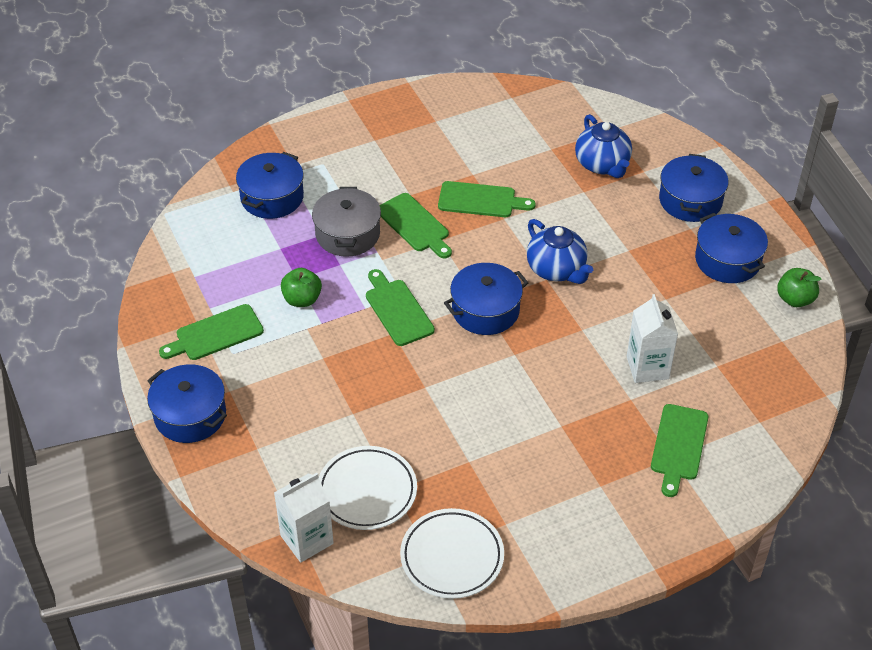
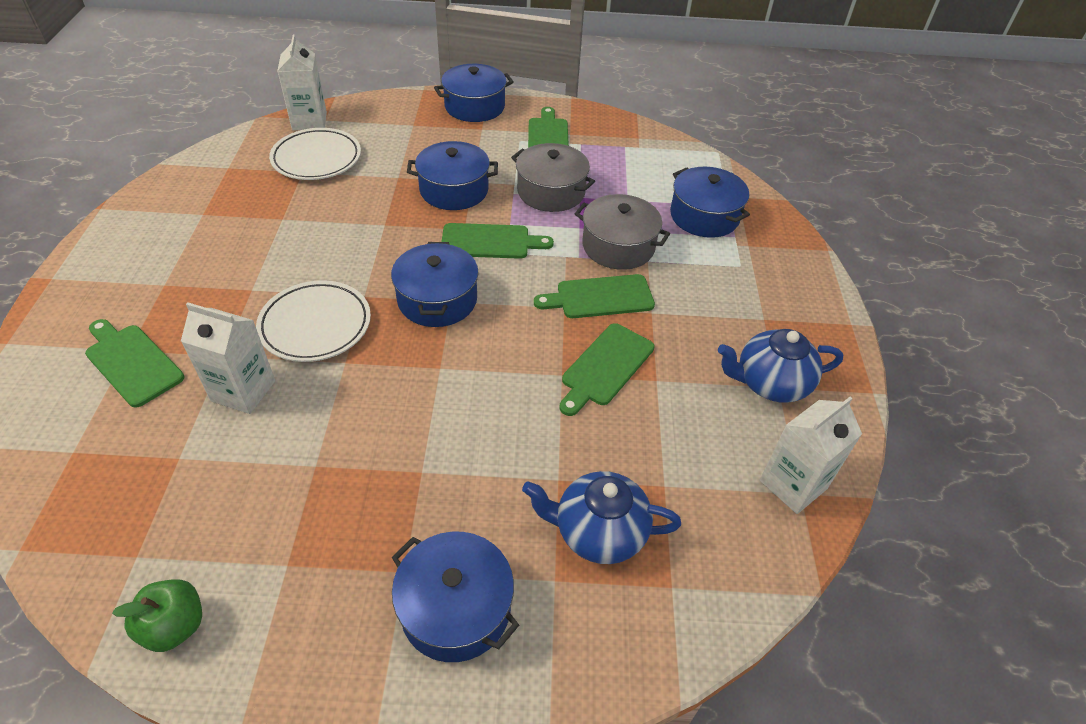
camera: 115 degrees right, 0 degrees up
(302, 299) = (551, 192): green apple -> grey pot
(452, 557) = (211, 177): white plate -> white plate (315, 325)
(508, 101) = (793, 484): none -> white carton
(556, 269) = (446, 383): blue teapot -> blue teapot (770, 383)
(727, 260) = (312, 582): blue pot -> blue pot (454, 190)

